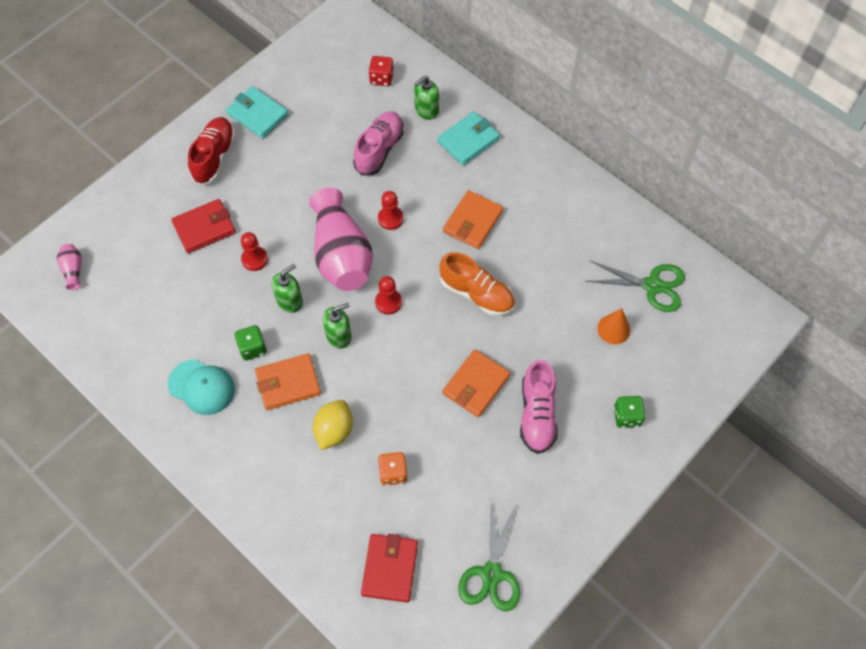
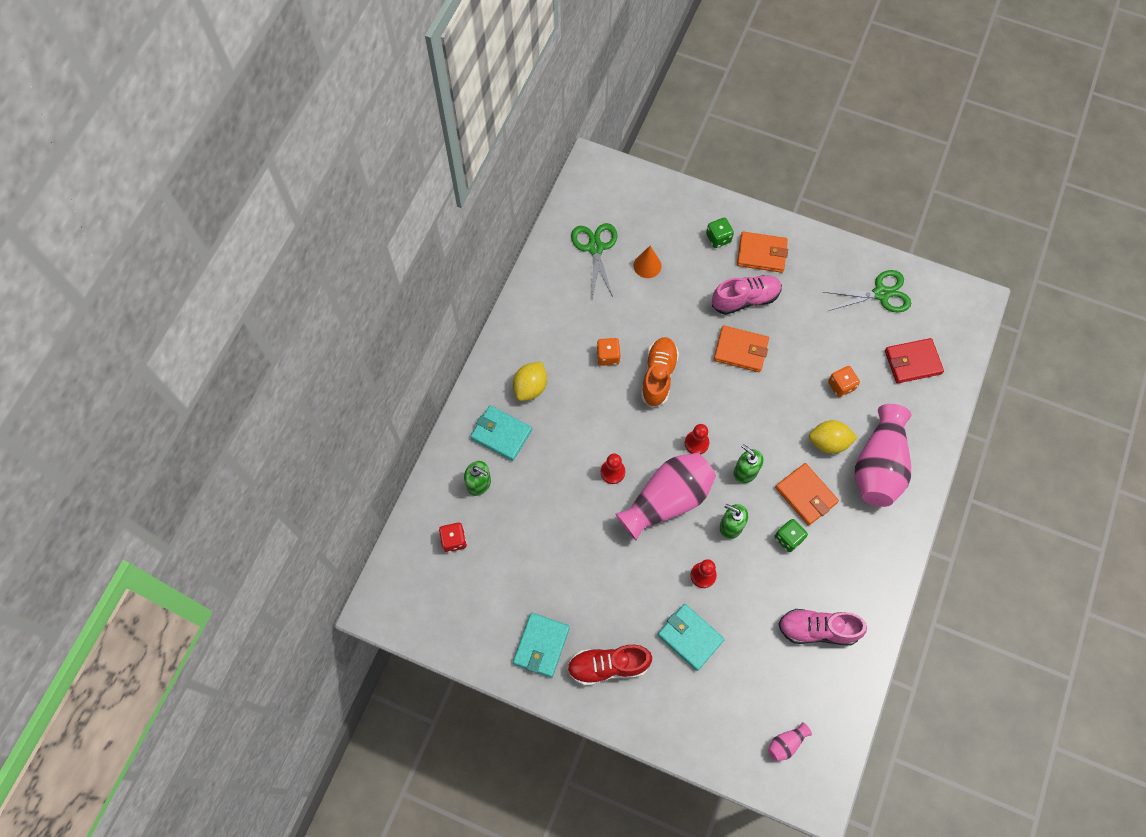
camera: 110 degrees left, 5 degrees up
(201, 387) = (842, 565): turquoise cap -> none
(204, 228) = (690, 637): red wallet -> turquoise wallet
(285, 471) = (878, 466): none -> pink vase
(379, 150) = (541, 510): pink shoe -> pink shoe (817, 629)
(473, 222) = (588, 402): orange wallet -> orange wallet (761, 254)
(508, 178) = (530, 387): none -> yellow lemon
(516, 255) = (608, 356): none -> orange dice

